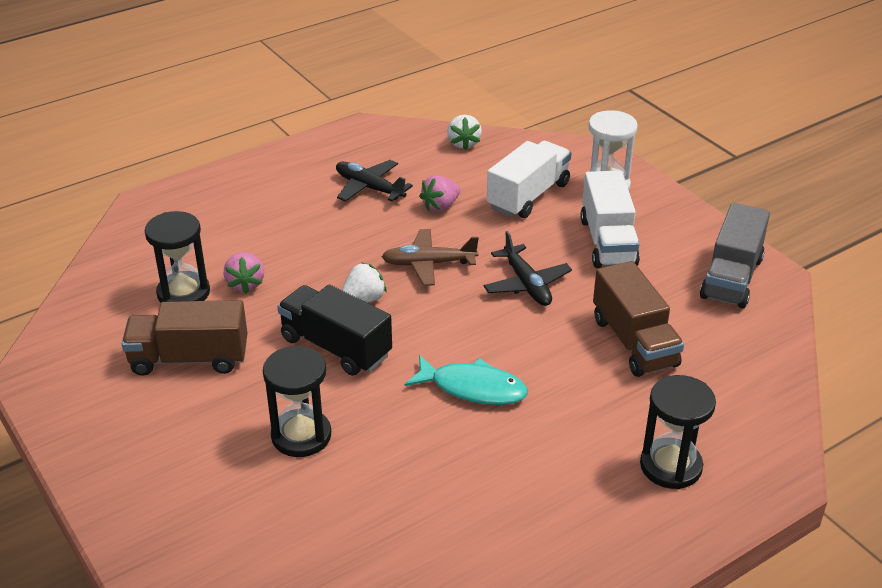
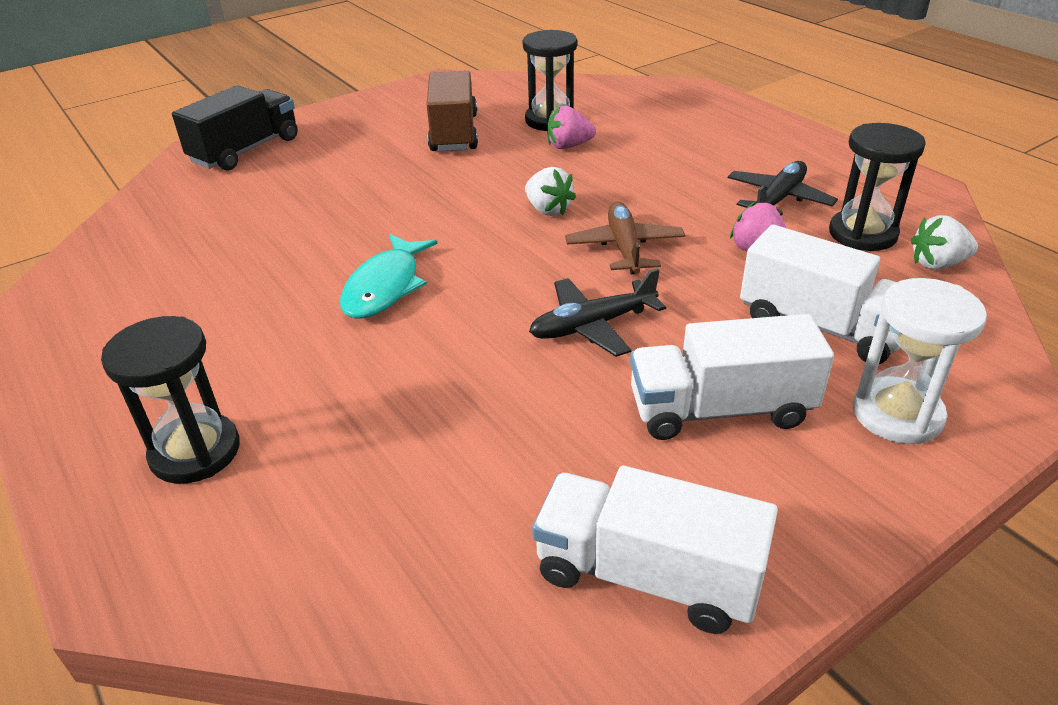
camera: 90 degrees right, 0 degrees up
(301, 436) = (337, 192): black hourglass -> black hourglass (862, 234)
(336, 347) = (466, 200): black truck -> black truck (246, 150)
(634, 342) = (461, 428): brown truck -> none
(731, 278) = (646, 575): grey truck -> white truck

